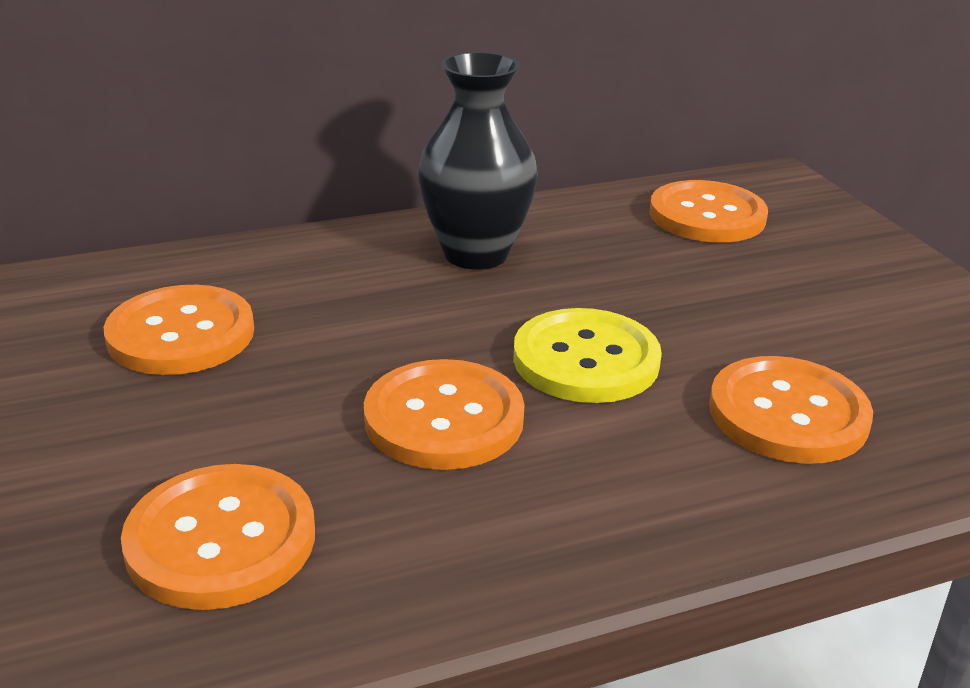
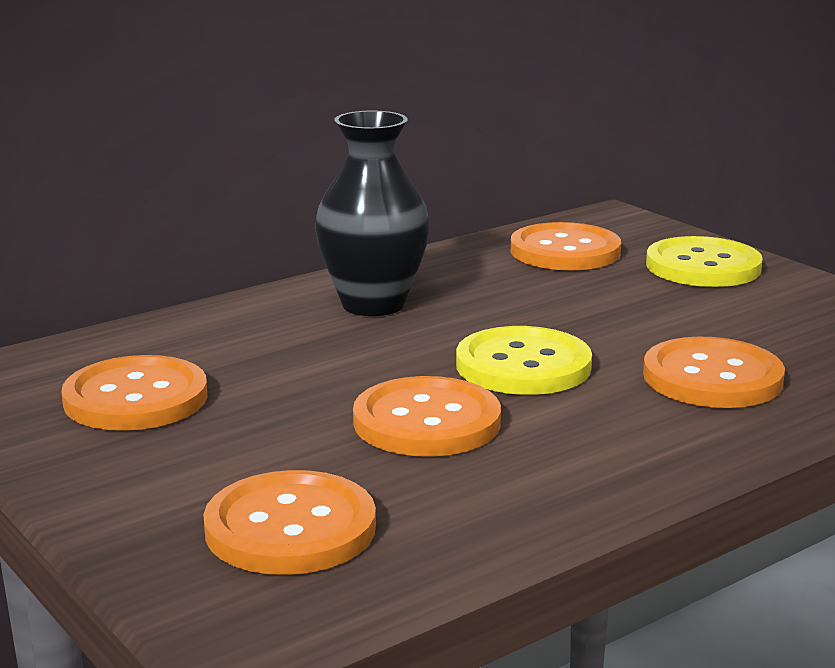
camera: 15 degrees left, 10 degrees down
(848, 257) = (703, 266): none -> yellow button

